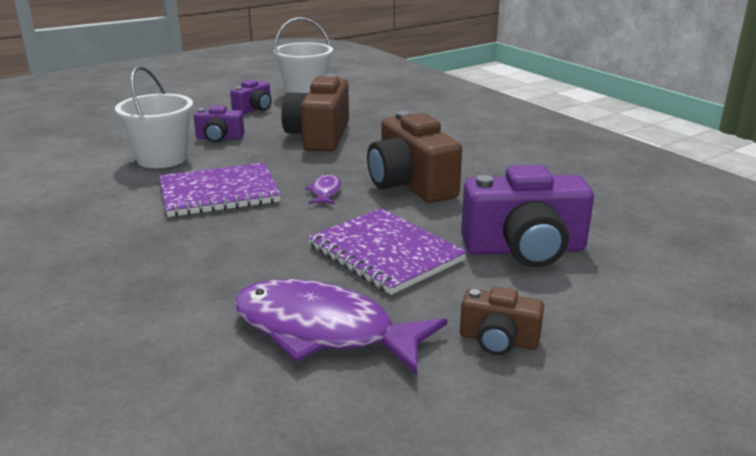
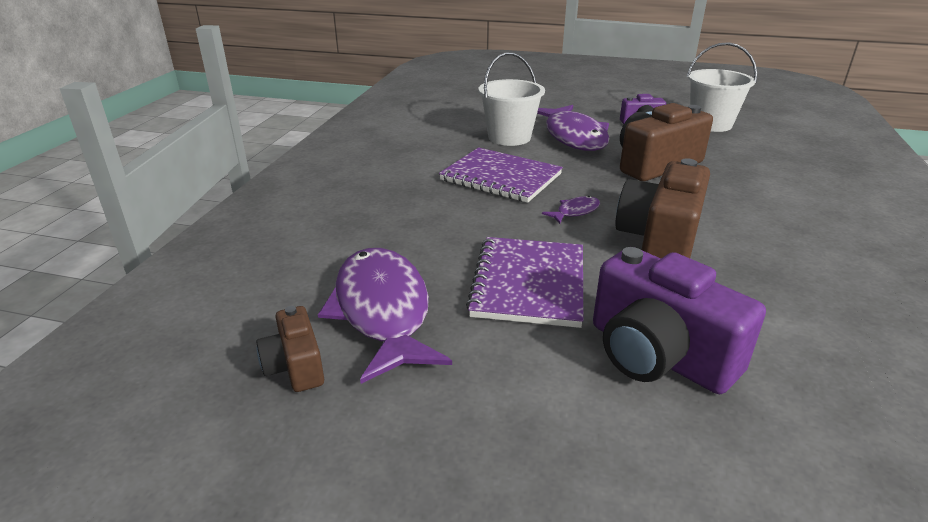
camera: 50 degrees right, 5 degrees up
(219, 138) = (574, 137): purple camera -> purple fish
(498, 340) = (477, 410): brown camera -> brown camera (295, 366)

